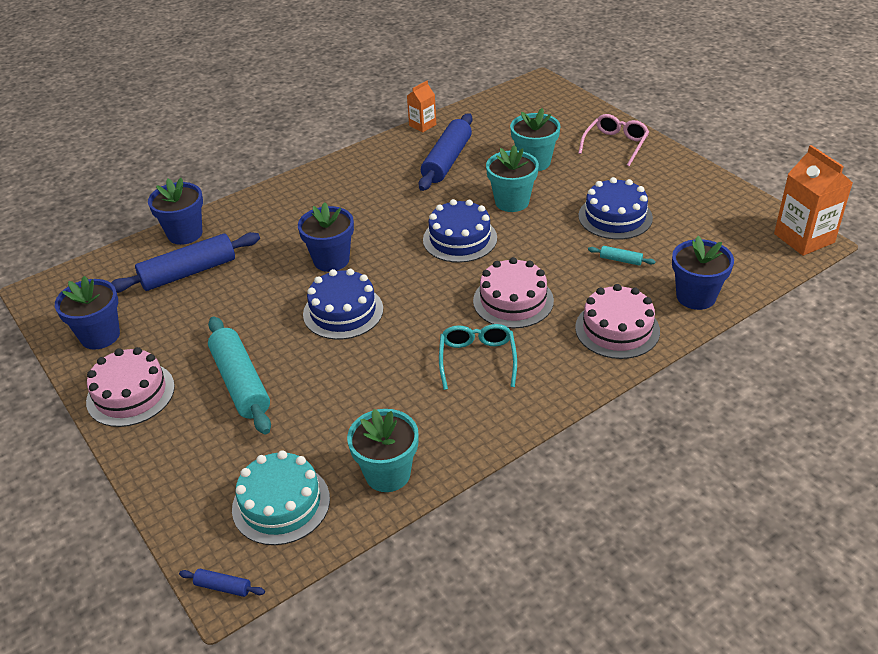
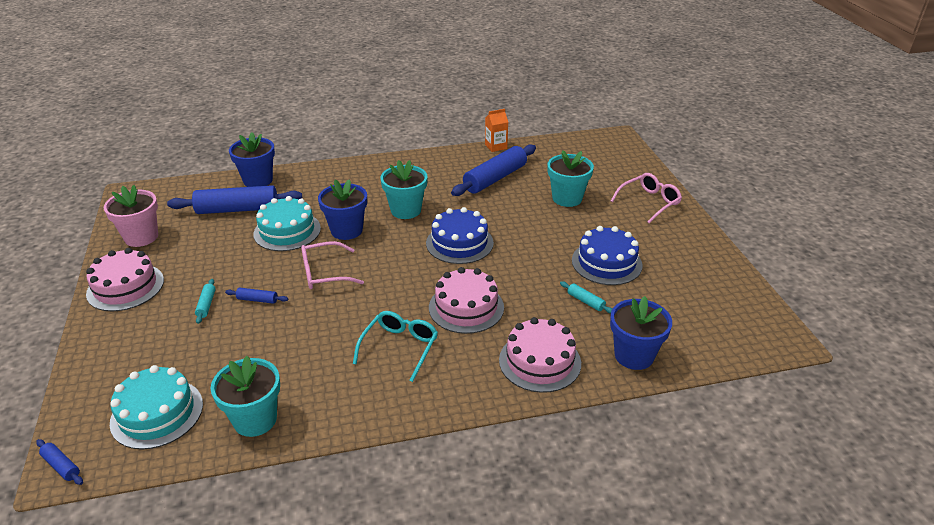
camera: 20 degrees right, 5 degrees down
(100, 336) = (141, 237): blue flower pot -> pink flower pot
(241, 383) = (206, 305): turquoise rolling pin -> turquoise rolling pin, size x0.43
(266, 280) = (287, 231): none -> turquoise cake
(293, 360) = (257, 300): none -> blue rolling pin
(343, 311) = (324, 273): blue cake -> pink glasses
(512, 202) = (525, 225): turquoise flower pot -> turquoise flower pot (406, 210)
(804, 238) = (778, 334): orange carton -> none

